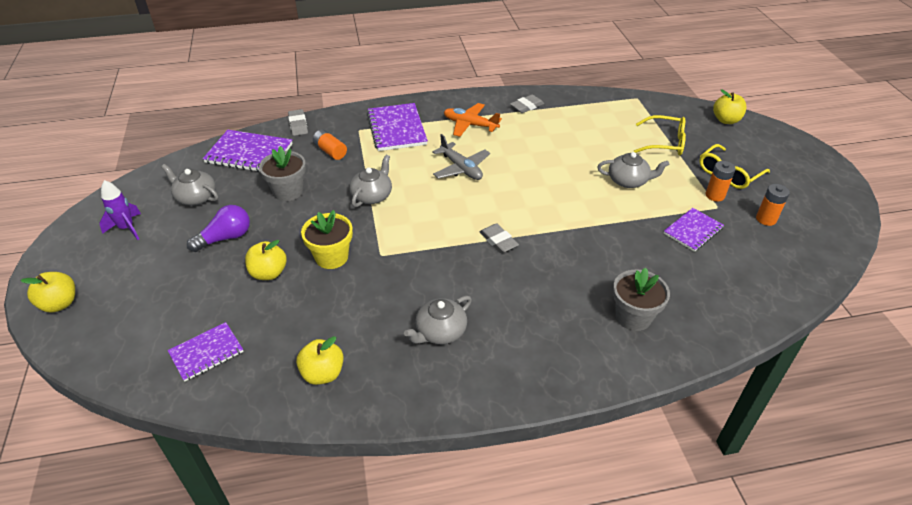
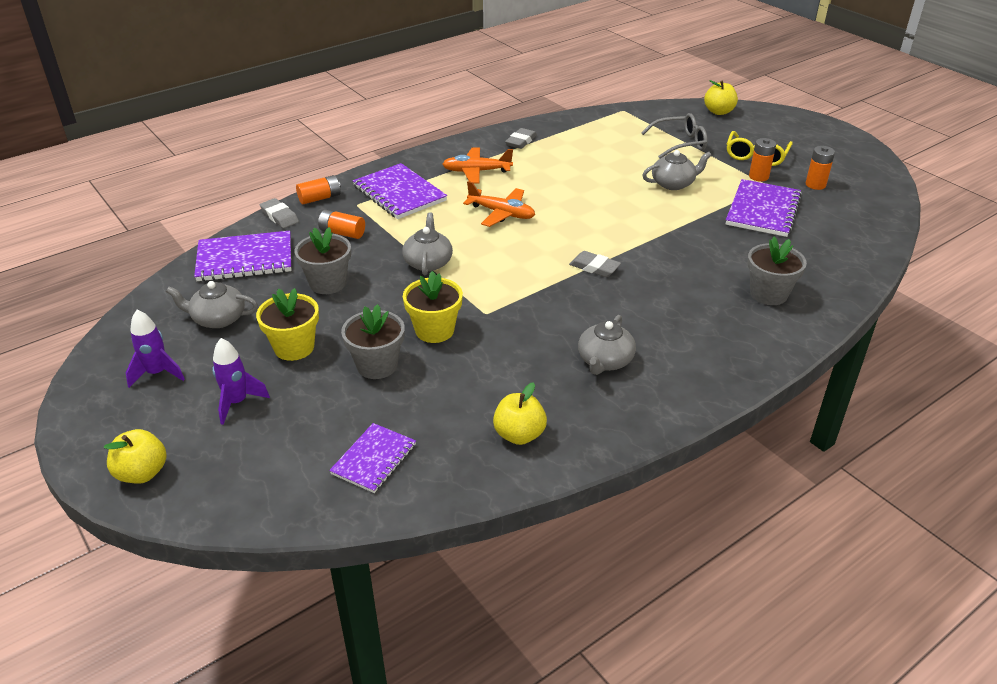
camera: 25 degrees left, 5 degrees down
(156, 270) = (237, 402): none -> purple rocket
(225, 238) = (294, 347): purple light bulb -> yellow flower pot
(269, 273) = (377, 365): yellow apple -> grey flower pot
(337, 117) = (320, 198): none -> orange battery
(461, 168) = (501, 213): grey plane -> orange plane
(664, 143) = (680, 143): yellow glasses -> grey glasses
(693, 231) = (763, 210): purple notebook -> purple notebook, size x1.59

